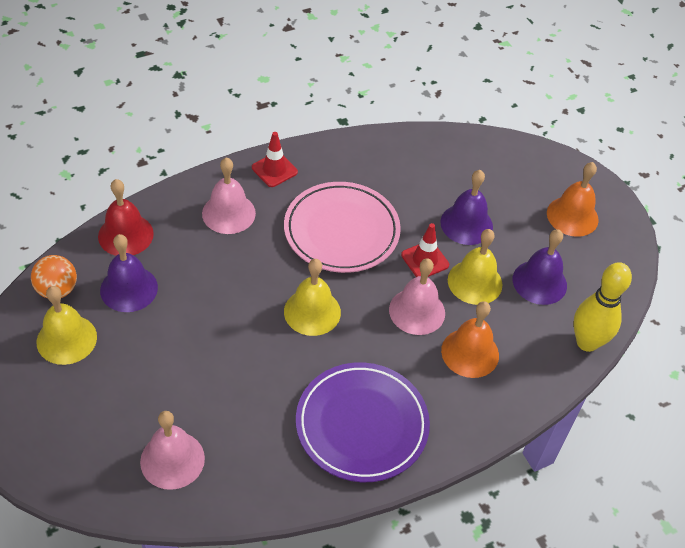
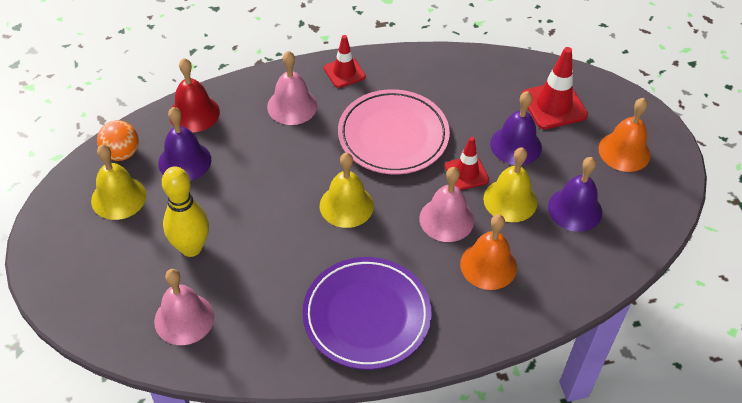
camera: 15 degrees right, 0 degrees up
(493, 178) = (554, 105): none -> red traffic cone
(587, 342) = (608, 273): yellow bowling pin -> yellow bowling pin (191, 248)

